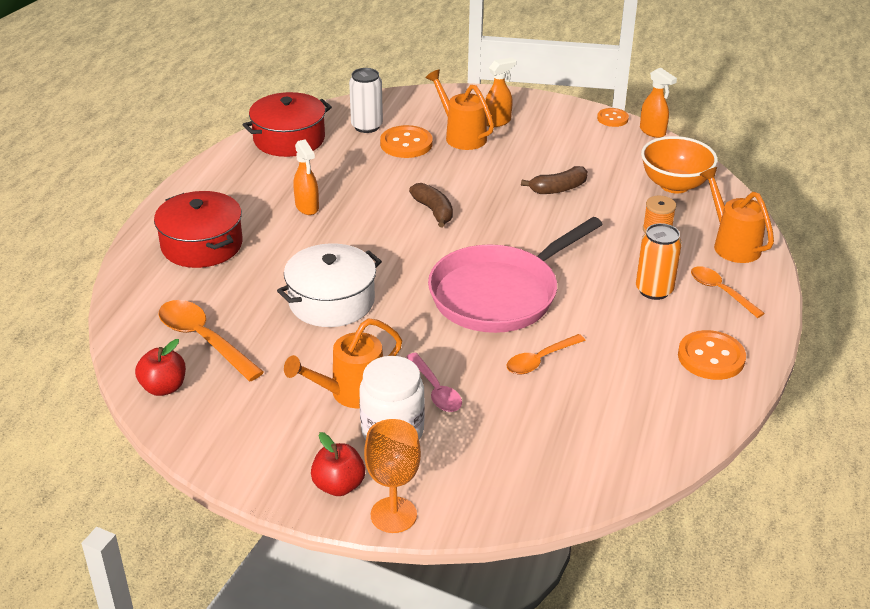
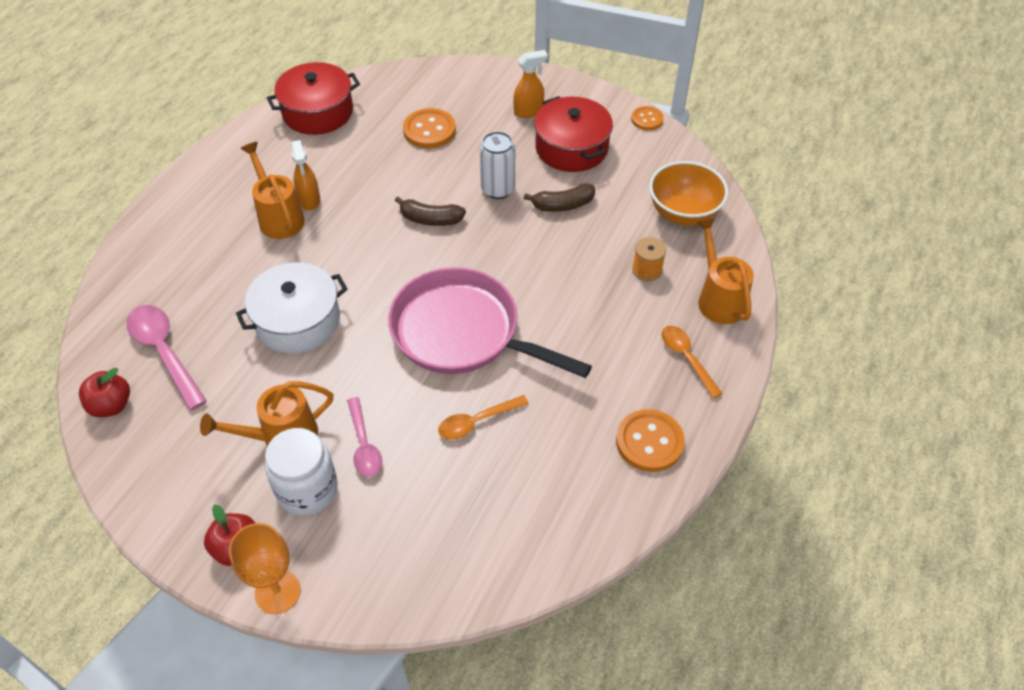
camera: 10 degrees right, 15 degrees up
(202, 245) = (196, 235): red pot -> red pot (571, 148)
(204, 340) = (164, 352): orange spoon -> pink spoon
(367, 126) = (397, 104): white can -> white can (498, 189)
(434, 211) = (430, 219): brown banana -> brown banana turned 120 degrees clockwise
(461, 136) = (487, 126): orange watering can -> orange watering can (279, 217)
(500, 294) = (463, 332): pink pan -> pink pan turned 60 degrees clockwise
(652, 131) = (683, 141): orange spray bottle -> none
(654, 290) = (619, 348): orange can -> none

